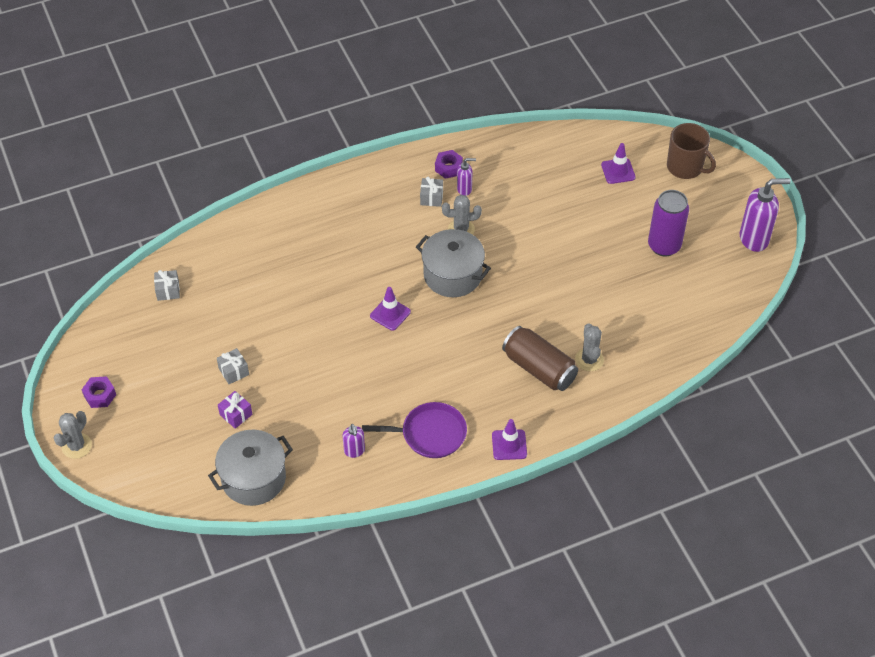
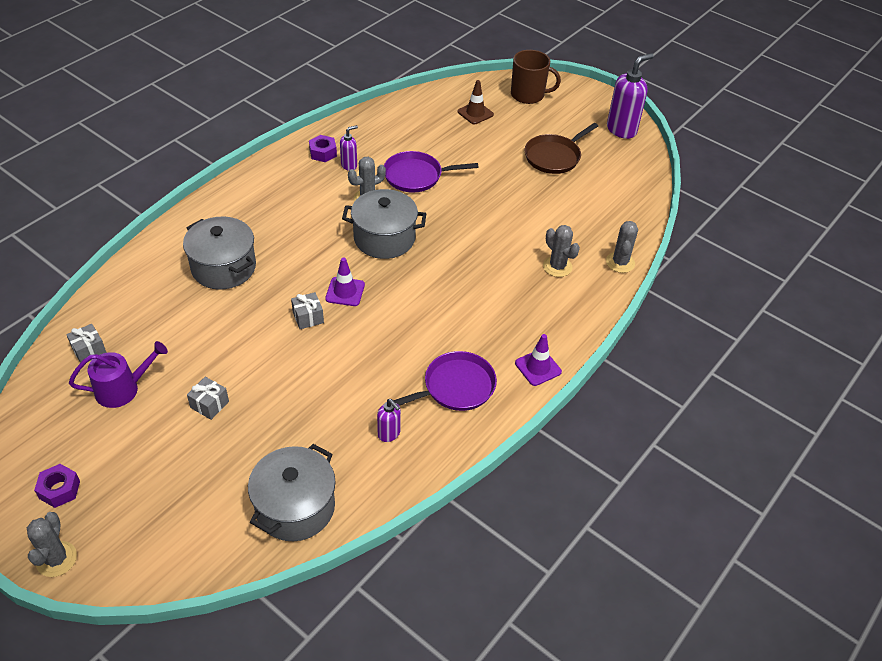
camera: 30 degrees left, 5 degrees down
(177, 333) = (122, 389): none -> purple watering can
(236, 414) = (237, 447): purple gift -> none
(304, 254) = (223, 267): none -> grey pot
(431, 198) = (322, 181): grey gift -> grey gift (308, 317)
(518, 221) = (416, 176): none -> purple pan
(539, 368) = (518, 290): brown can -> none
(618, 171) = (475, 113): purple traffic cone -> brown traffic cone
(650, 377) = (620, 262): none -> grey cactus
(664, 246) = (554, 157): purple can -> brown pan

